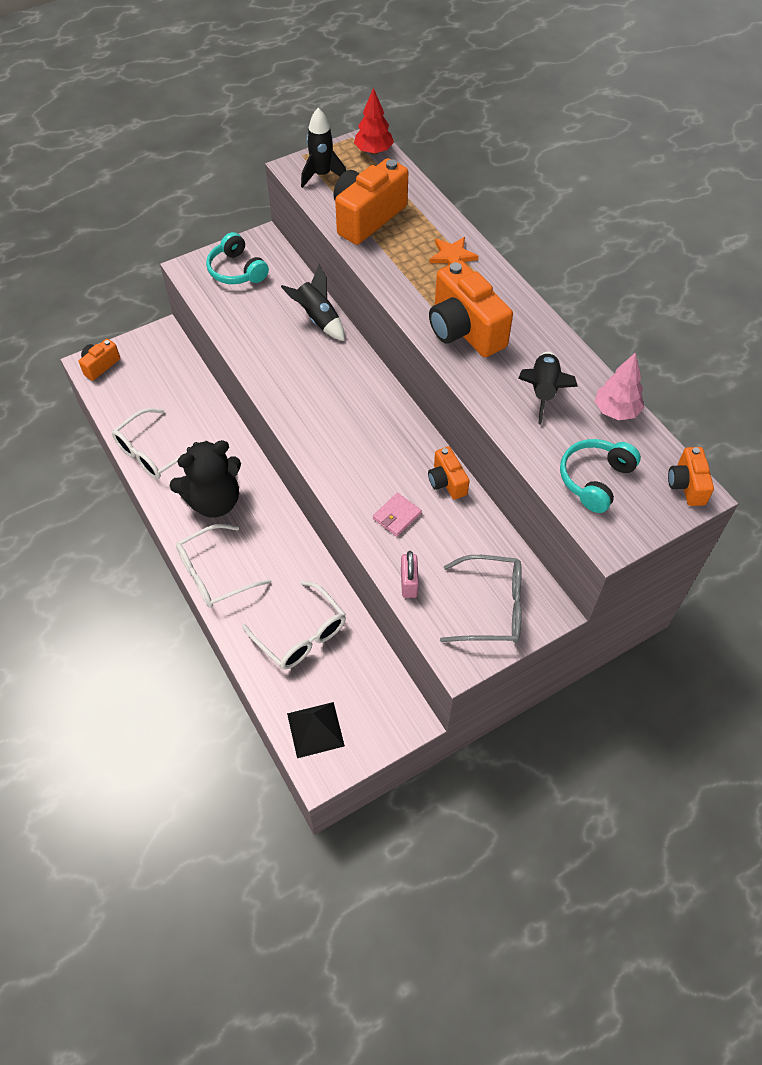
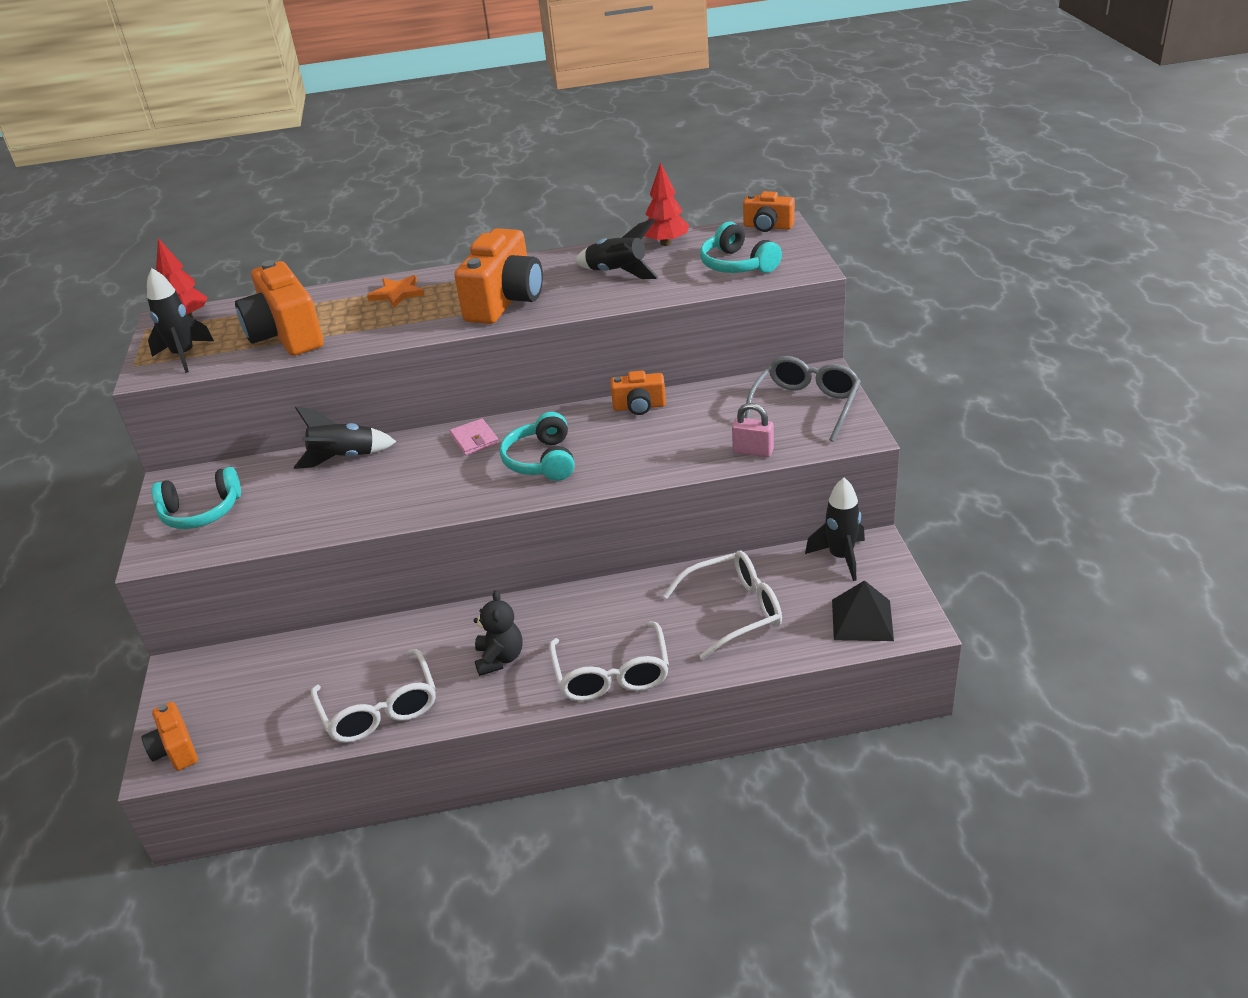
camera: 65 degrees left, 20 degrees down
(214, 501) = (500, 658): black teddy bear -> black teddy bear, size x0.58
(351, 440) = (542, 461): none -> turquoise headphones
(387, 697) = (841, 557): none -> black rocket
(397, 516) = (664, 445): pink wallet -> pink wallet (474, 439)
(464, 330) = (505, 301): orange camera -> orange camera turned 60 degrees counterclockwise
(616, 411) = (666, 243): pink tree -> red tree

